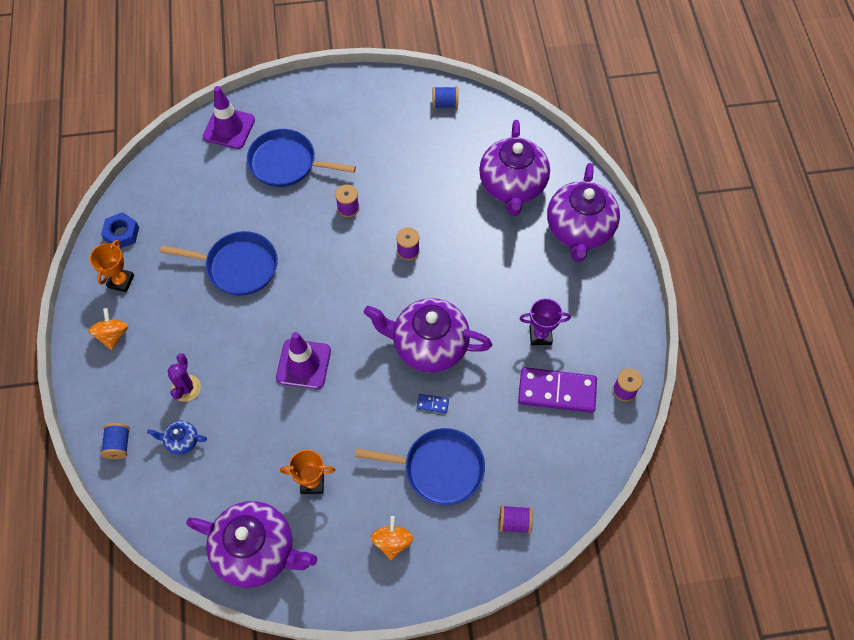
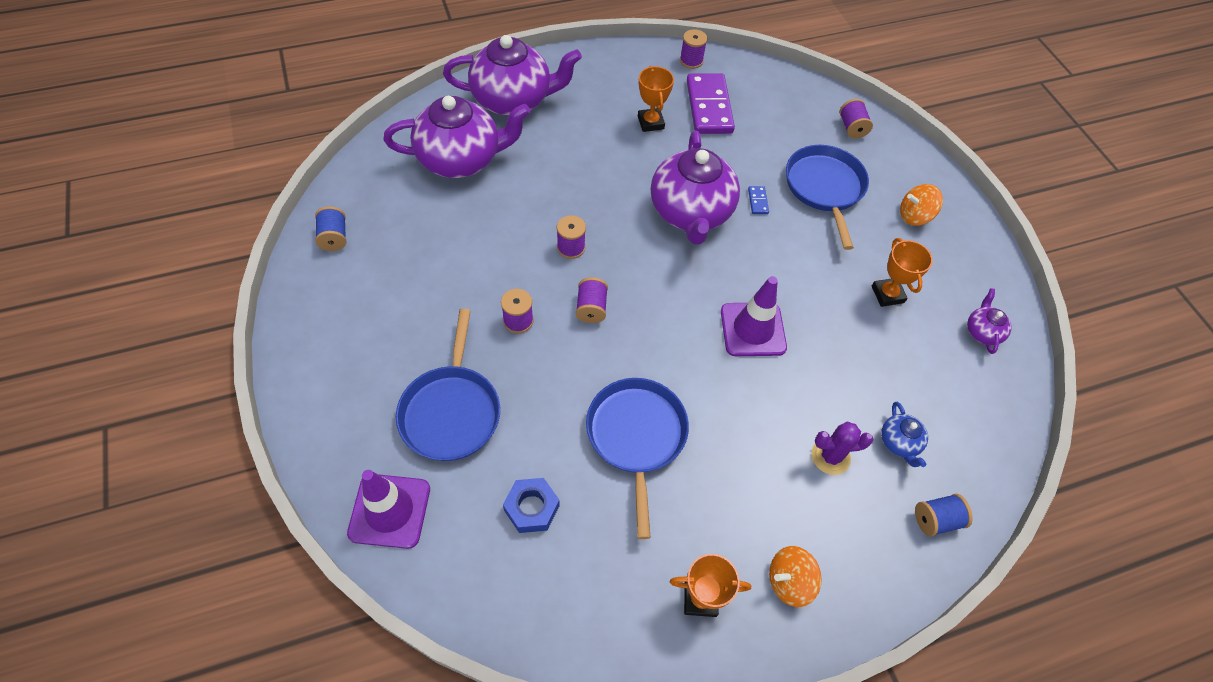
camera: 105 degrees left, 5 degrees down
(122, 233) = (616, 626): blue nut -> blue nut (531, 508)
(257, 551) = (982, 332): purple teapot -> purple teapot, size x0.43
(348, 256) = (591, 308): none -> purple spool
(540, 335) = (650, 122): purple trophy -> orange trophy

